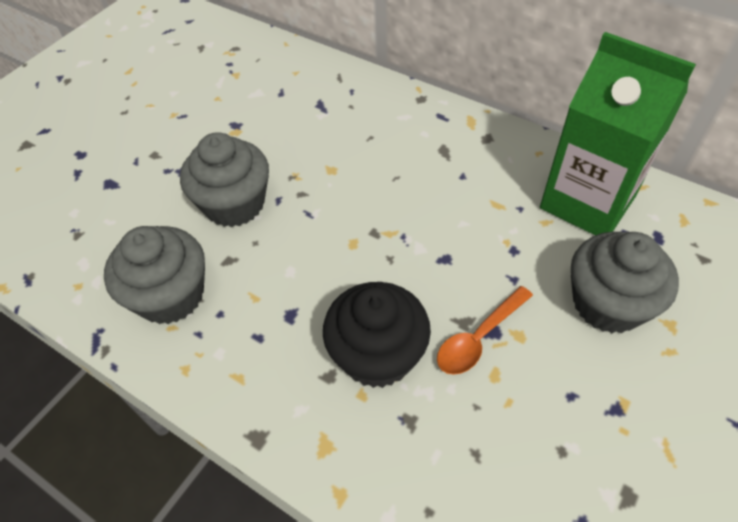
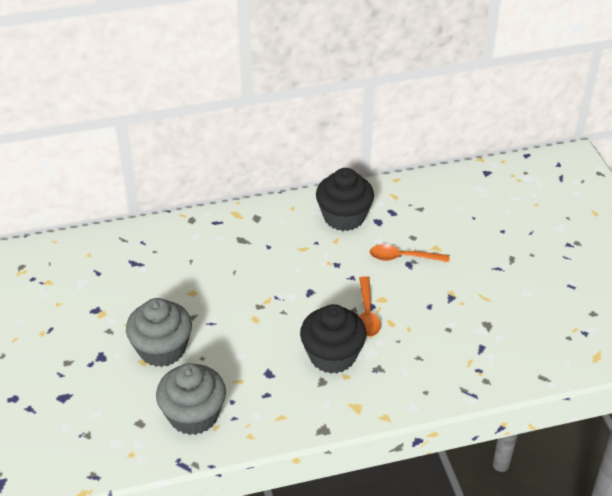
camera: 50 degrees left, 10 degrees down
(587, 202) = (344, 217): green carton -> black cupcake
(608, 303) = (403, 257): grey cupcake -> orange spoon

